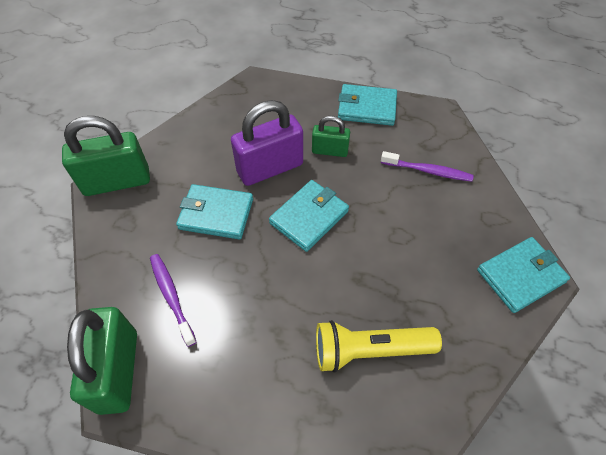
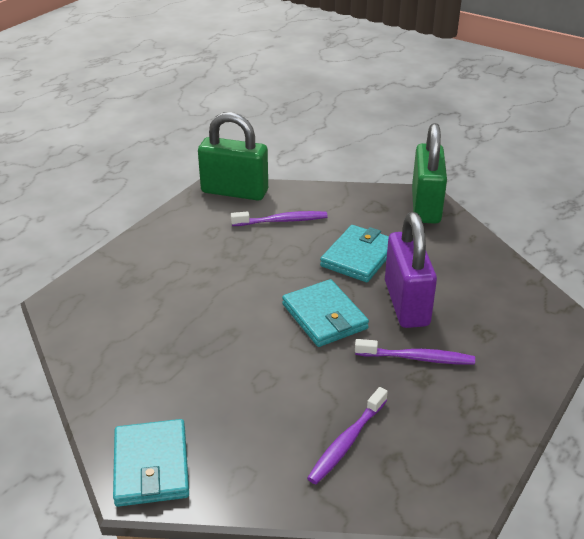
camera: 110 degrees right, 20 degrees down
(330, 151) = (416, 358): green padlock -> purple toothbrush
(367, 107) = (489, 419): turquoise wallet -> none
(369, 350) = (158, 317): yellow flashlight -> none

